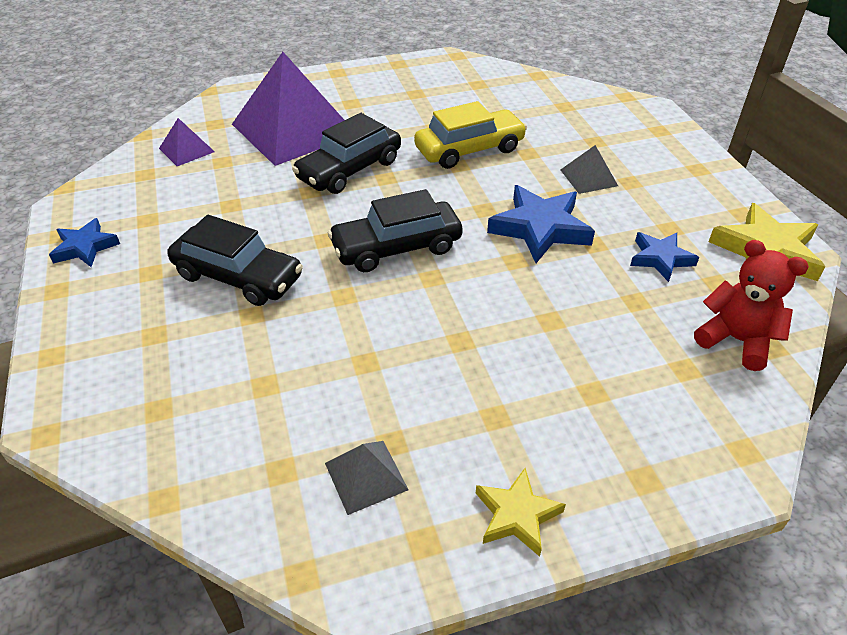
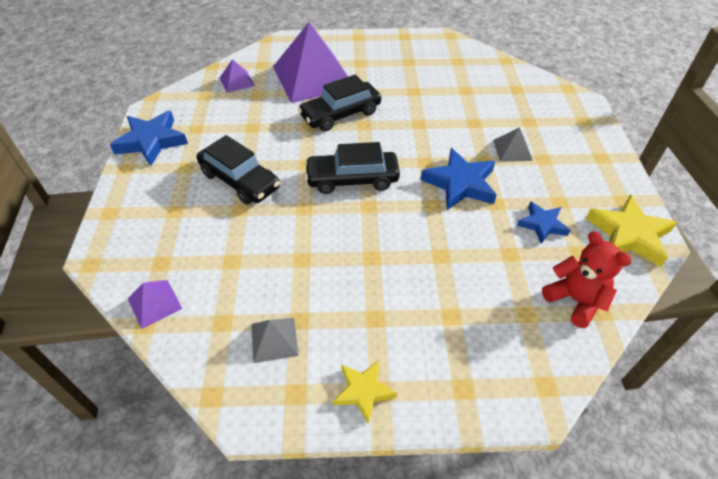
camera: 15 degrees right, 5 degrees up
(85, 247) = (152, 141): blue star -> blue star, size x1.65
(168, 467) = (155, 303): none -> purple pyramid
(469, 150) = (431, 113): yellow car -> none

